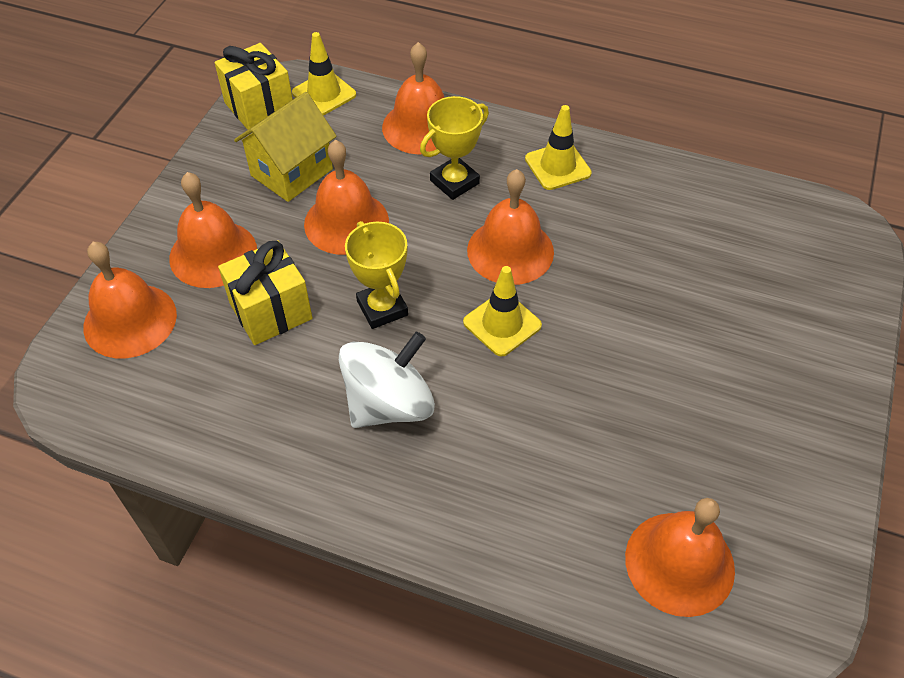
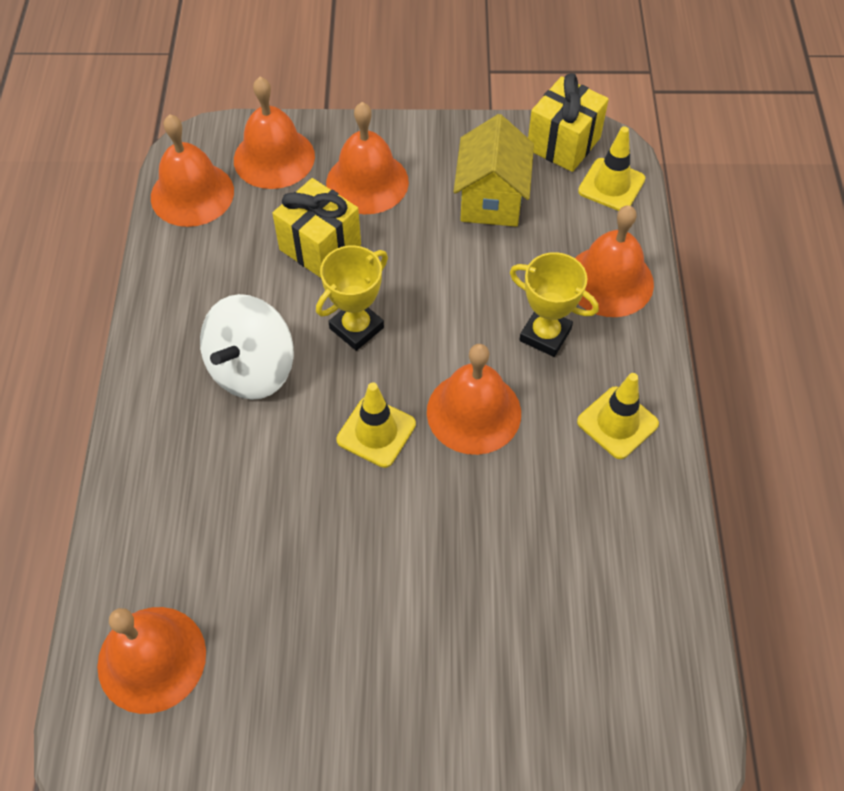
camera: 70 degrees right, 5 degrees up
(291, 172) = (491, 200): yellow house -> yellow house turned 75 degrees clockwise
(346, 222) = (448, 264): orange bell -> orange bell (192, 194)
(389, 404) = (252, 369): white spinning top -> white spinning top turned 90 degrees clockwise

